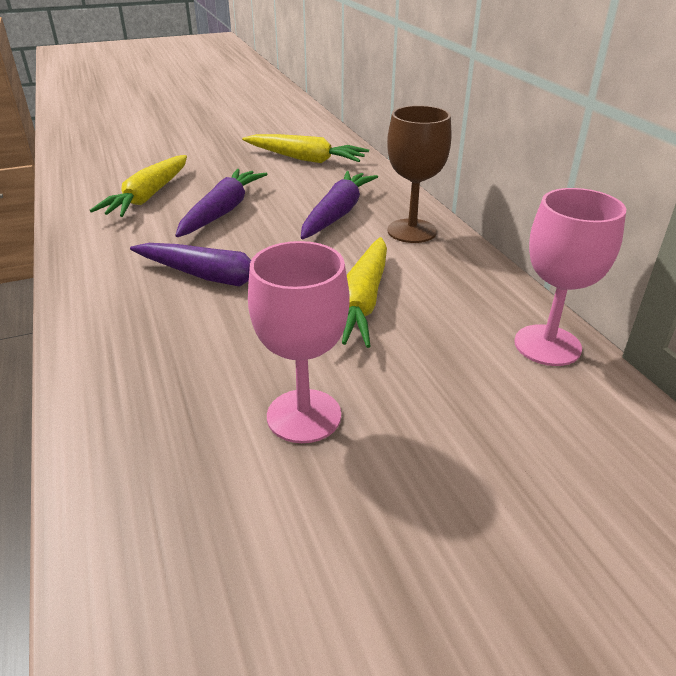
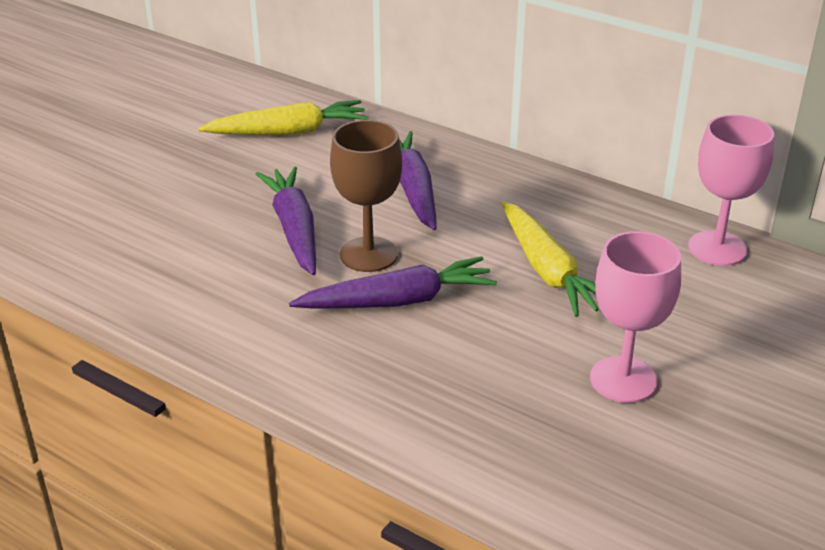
camera: 35 degrees left, 0 degrees up
(148, 196) = (183, 241): yellow carrot -> none
(411, 231) = (502, 183): brown goblet -> brown goblet (368, 254)

